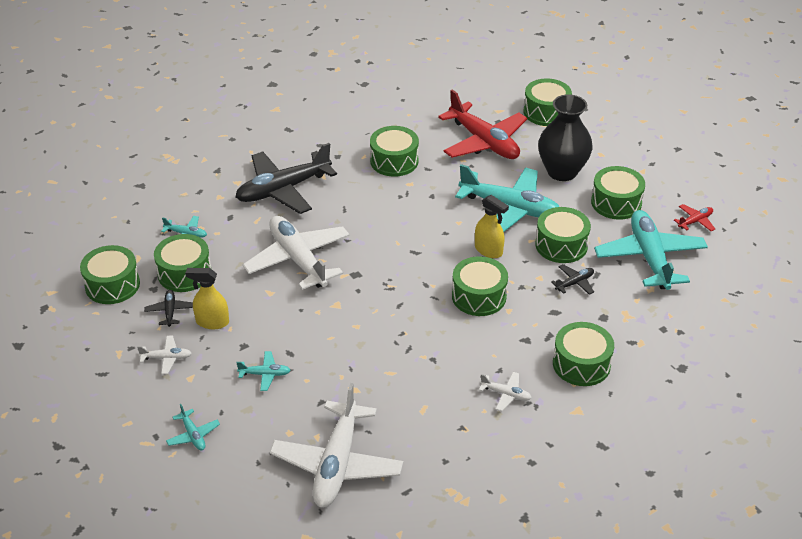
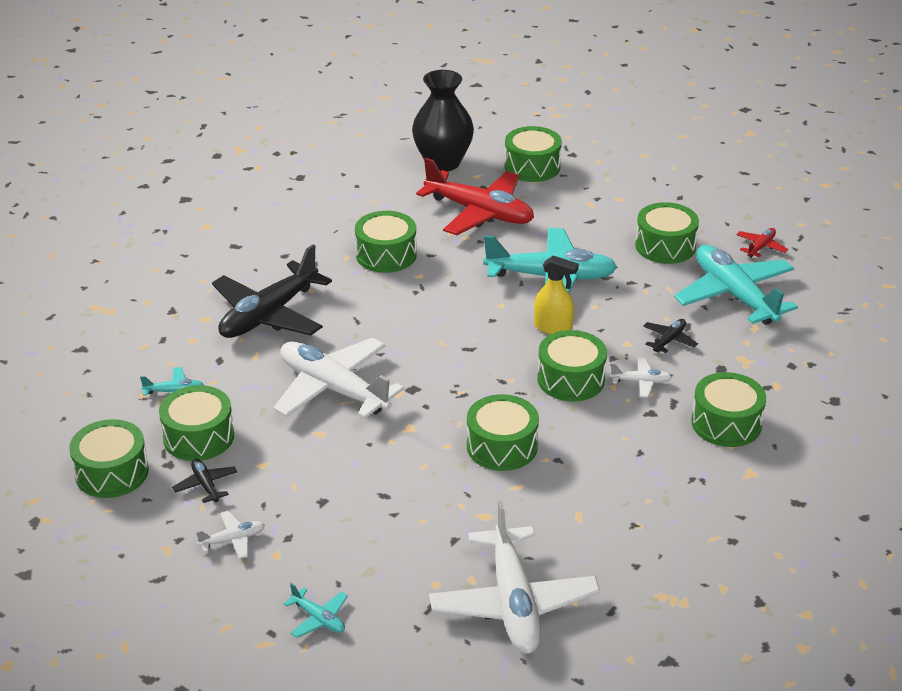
camera: 20 degrees left, 5 degrees down
(212, 322) = (267, 484): yellow spray bottle -> none
(265, 374) = (368, 527): turquoise plane -> none
(506, 394) = (662, 476): white plane -> white plane (641, 382)
(561, 245) = (631, 304): green drum -> green drum (502, 446)
(562, 172) = (586, 226): black vase -> black vase (443, 162)

